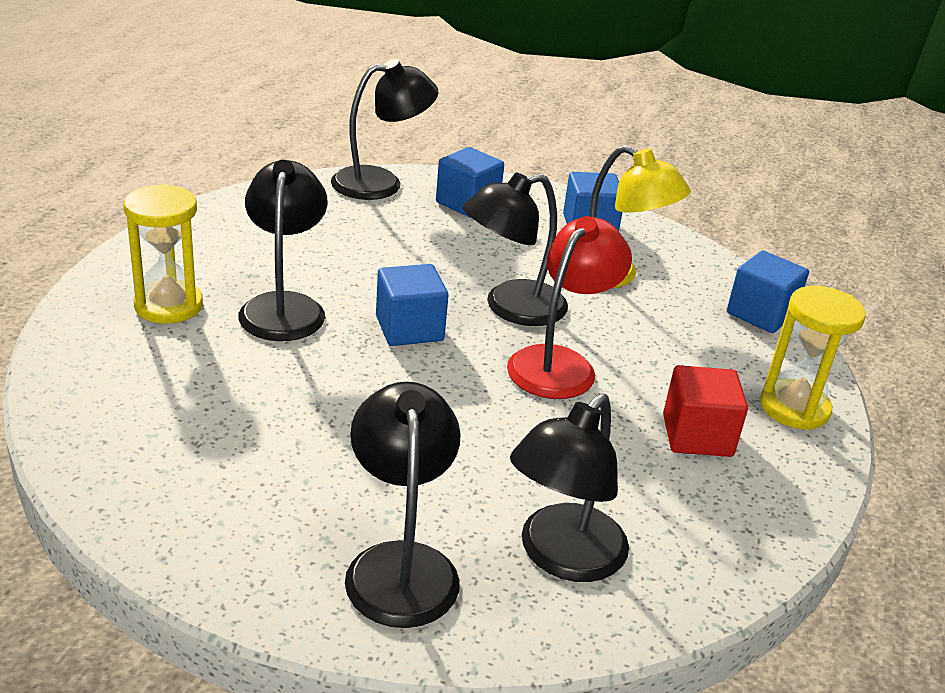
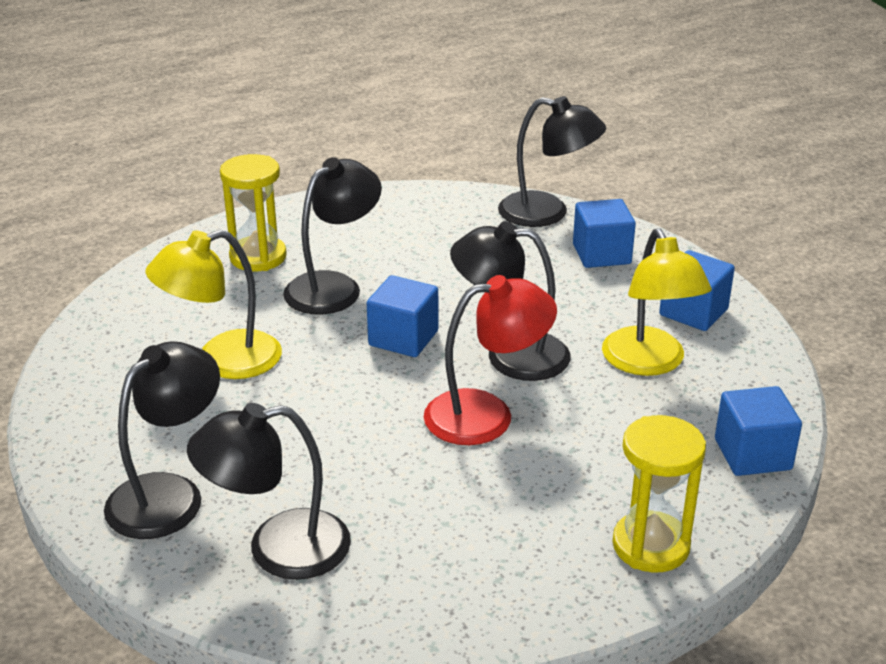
camera: 45 degrees right, 0 degrees up
(273, 416) = (222, 360): none -> yellow lamp
(697, 435) = (519, 522): red cube -> none

